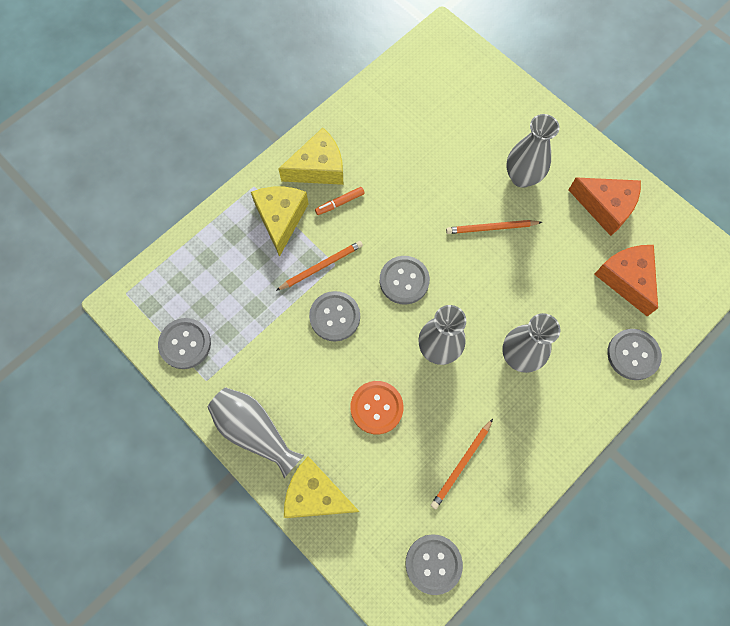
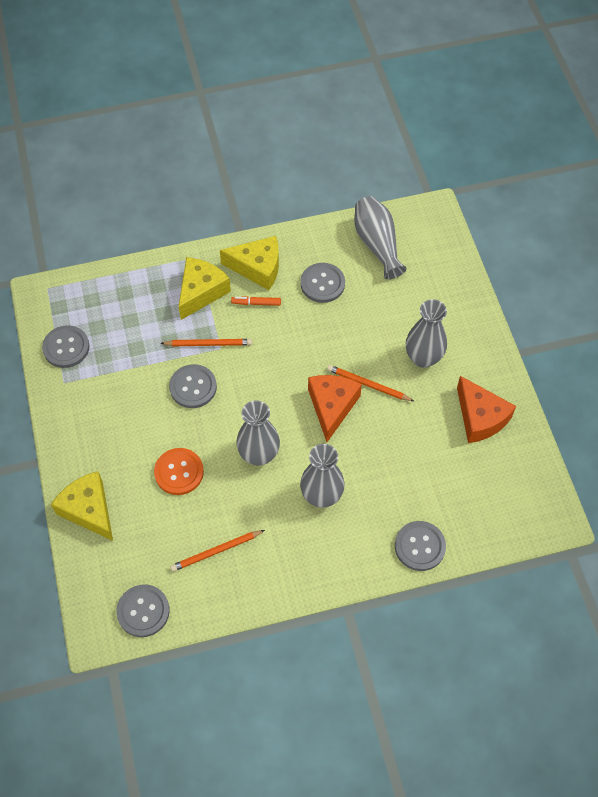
camera: 30 degrees right, 10 degrees down
(254, 431) = (74, 438): grey vase -> grey vase (377, 244)
(404, 280) = (267, 388): grey button -> grey button (322, 284)
(626, 279) = (457, 484): orange cheese -> orange cheese (331, 407)

